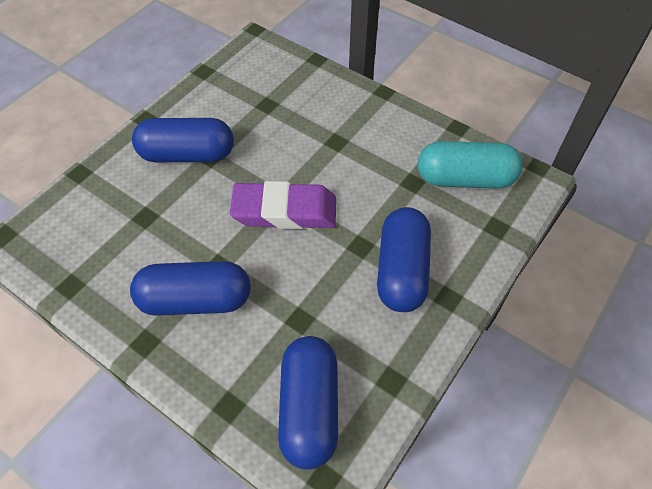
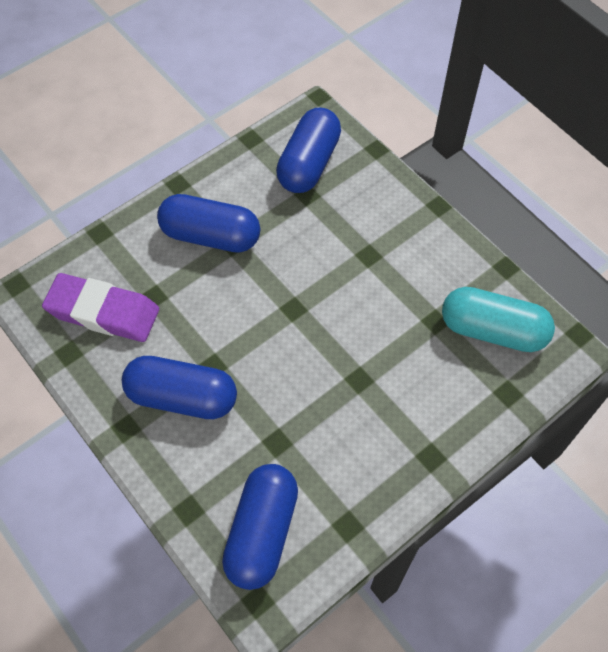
camera: 15 degrees right, 5 degrees up
(284, 211) = (293, 323): purple eraser -> purple eraser (103, 312)
(401, 271) = (392, 416): blue capsule -> blue capsule (308, 163)

